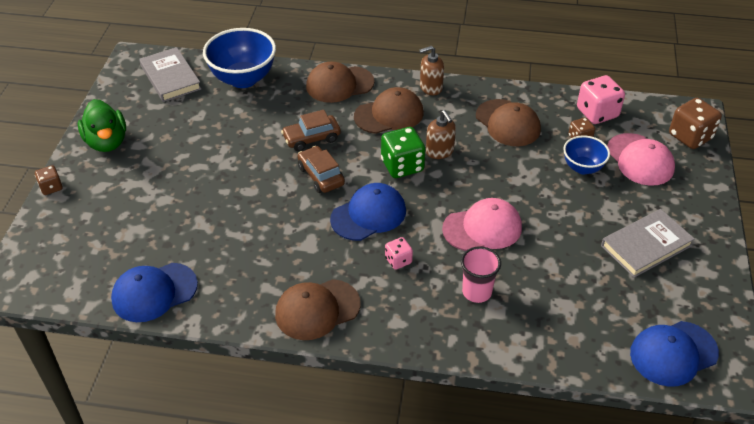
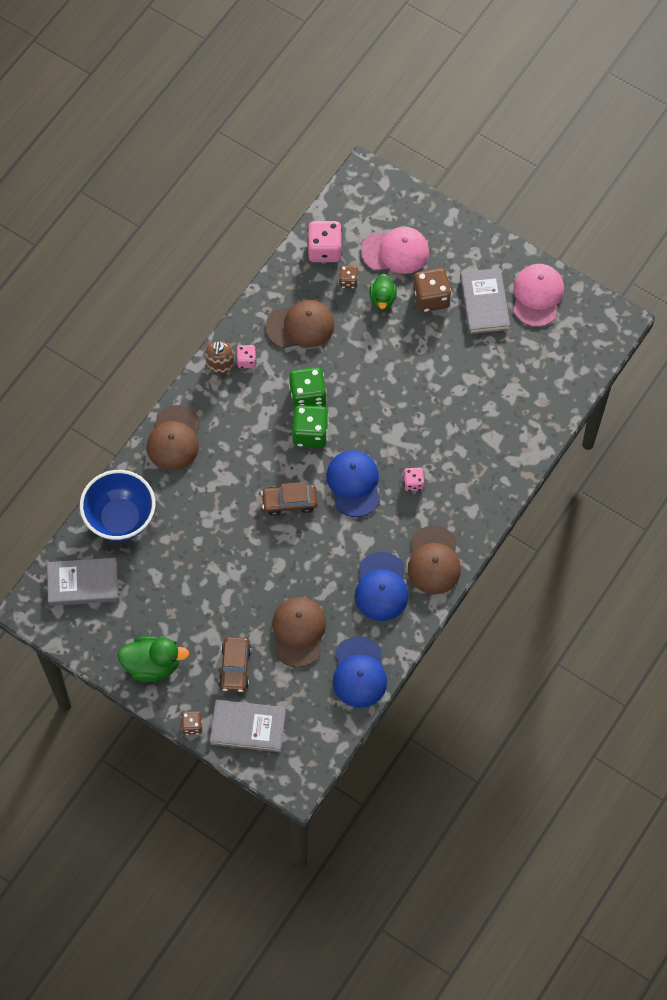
camera: 65 degrees left, 20 degrees up
(61, 227) = (248, 727): none -> grey book
(311, 138) = (237, 491): brown car -> brown car (235, 667)
(389, 114) = (239, 415): brown cap -> brown cap (298, 632)
(440, 151) = (307, 396): brown soap dispenser -> green dice
(446, 102) = (246, 361): none -> pink dice
(477, 292) = (471, 443): pink cup -> none
(482, 228) = (410, 407): pink cap -> pink cap (537, 296)
(582, 168) = (382, 299): blue bowl -> green duck
(673, 353) = (584, 345): blue cap -> blue cap (381, 587)
(690, 137) = (389, 198): brown dice -> brown dice (431, 298)

